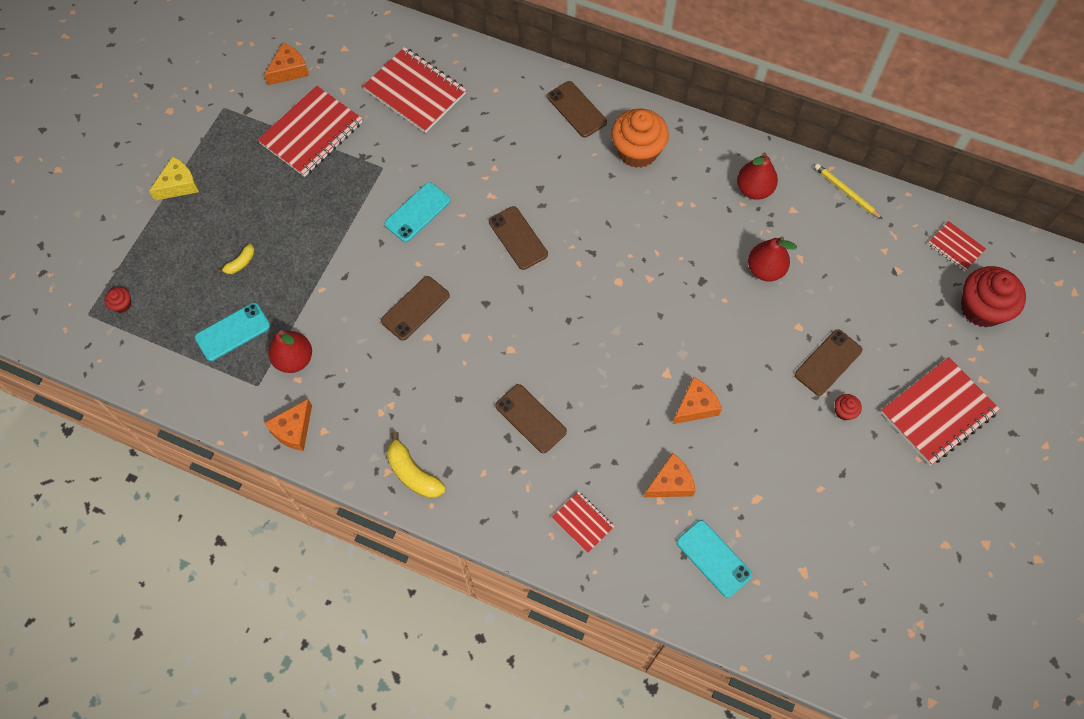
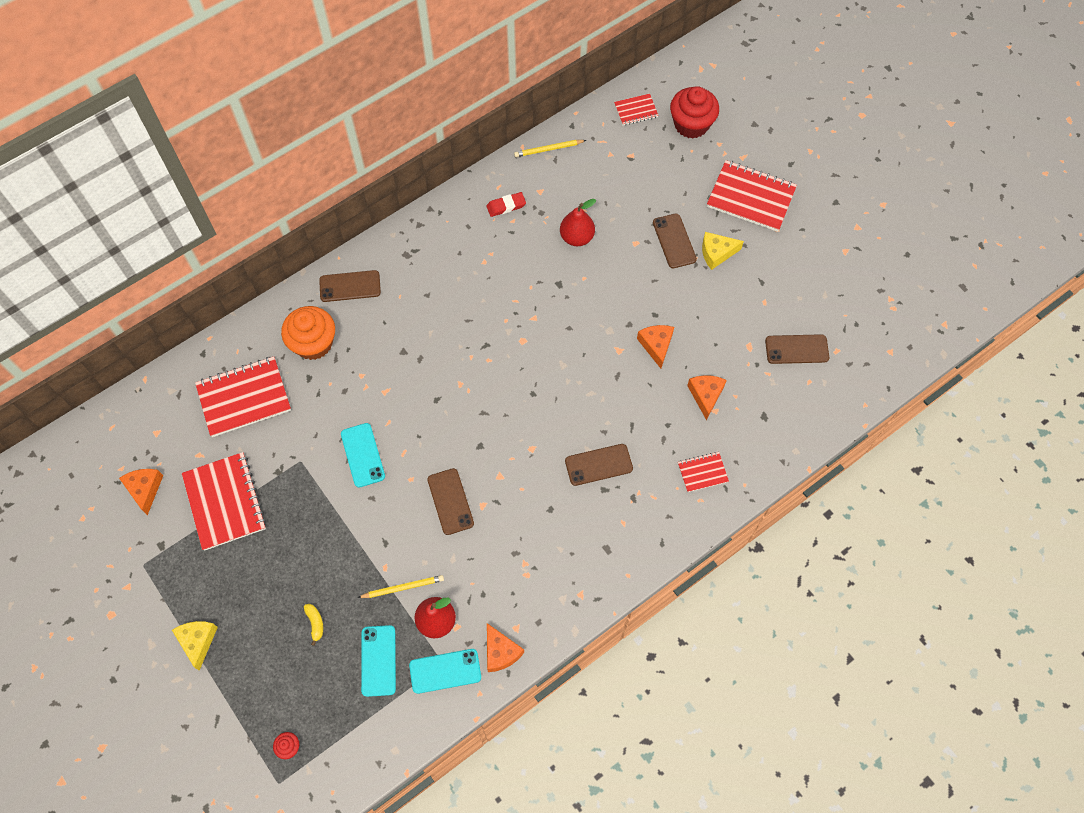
camera: 60 degrees left, 0 degrees up
(310, 314) = (403, 588): none -> yellow pencil
(413, 473) = (593, 575): yellow banana -> none
(518, 238) = (437, 391): brown phone -> brown phone (796, 349)
(637, 151) = (418, 265): orange cupcake -> orange cupcake (313, 343)
(714, 558) = (777, 399): turquoise phone -> turquoise phone (445, 671)
(754, 189) = (506, 206): red pear -> red eraser
(844, 411) = (716, 253): red cupcake -> yellow cheese
(938, 412) = (751, 197): red notebook -> red notebook turned 60 degrees counterclockwise

